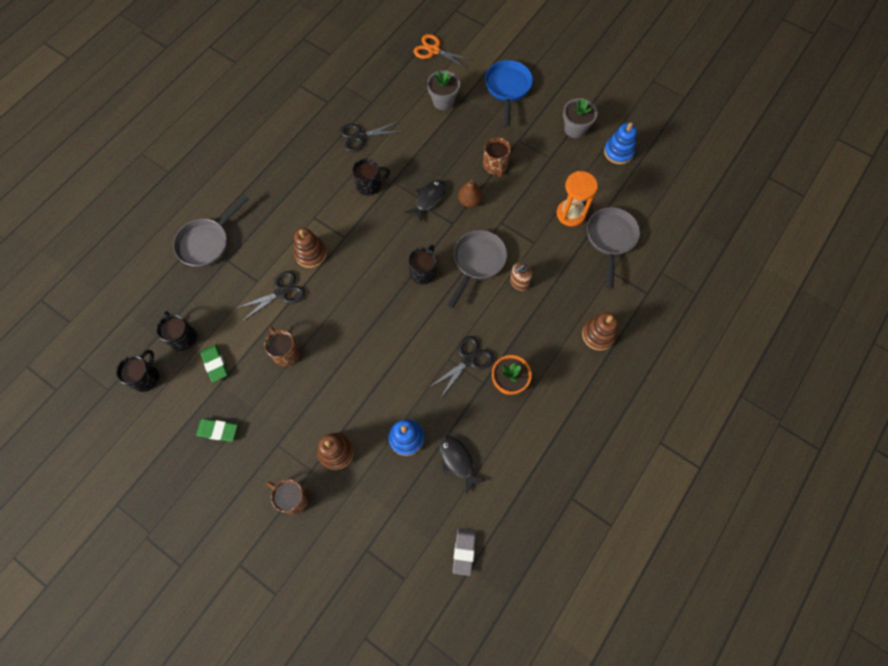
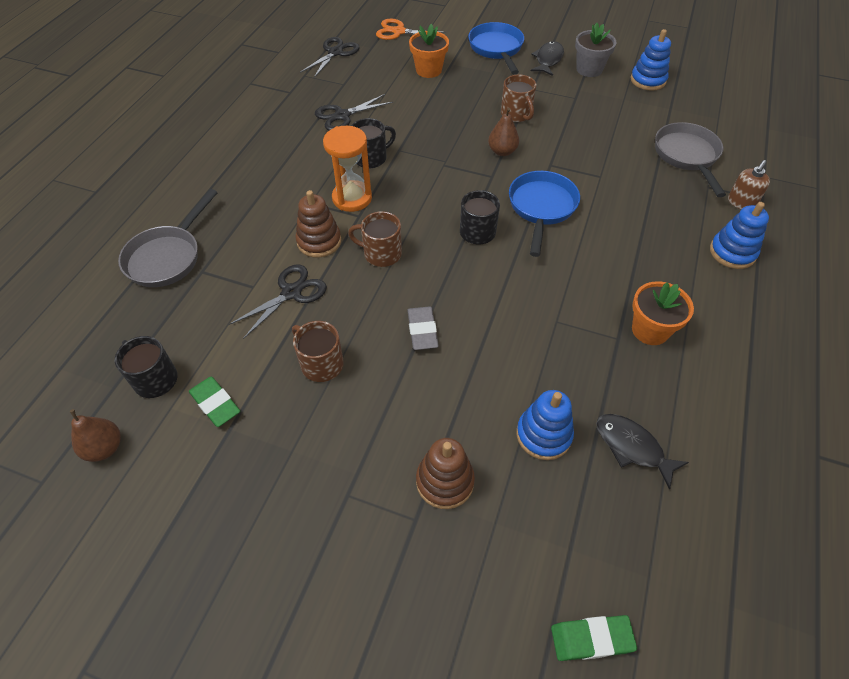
camera: 15 degrees left, 15 degrees down
(146, 377) = (105, 448): black mug -> brown pear
(218, 430) = (243, 498): green eraser -> green eraser (591, 639)
(293, 497) = (400, 571): brown mug -> brown mug (381, 254)
(429, 199) = (451, 158): black fish -> black fish (548, 60)
(443, 101) = (428, 70): grey flower pot -> orange flower pot
(464, 551) = (708, 579): grey eraser -> grey eraser (422, 330)
(468, 360) = (583, 316): black scissors -> black scissors (335, 52)
(477, 262) = (541, 208): grey pan -> blue pan
(519, 282) = (603, 218): brown soap dispenser -> brown soap dispenser (741, 202)
(571, 214) = (627, 142): orange hourglass -> orange hourglass (352, 198)
(598, 335) = (732, 252): brown stacking toy -> blue stacking toy

